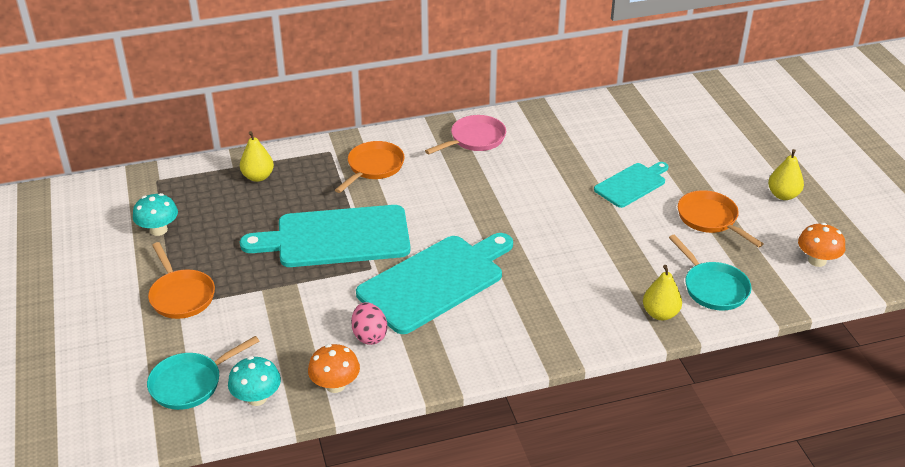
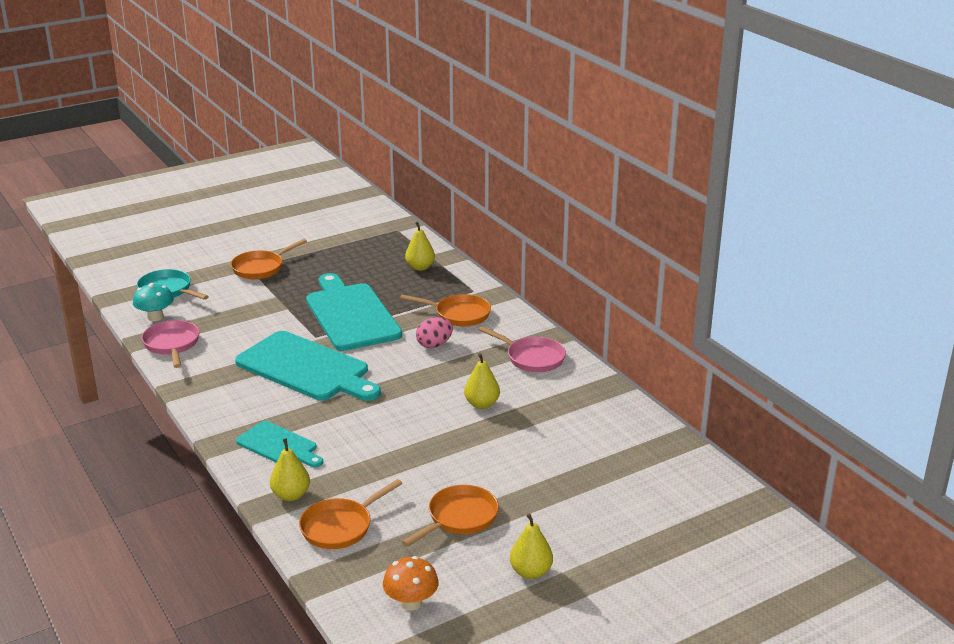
camera: 75 degrees right, 10 degrees down
(158, 230) = (335, 244): turquoise mushroom -> none
(335, 385) = (172, 345): orange mushroom -> pink pan
(369, 335) = (231, 349): pink egg -> pink egg (434, 345)
(542, 180) = (481, 404): none -> yellow pear
(632, 184) = (501, 460): turquoise cutting board -> turquoise cutting board (279, 446)
(713, 288) = (340, 527): turquoise pan -> orange pan

